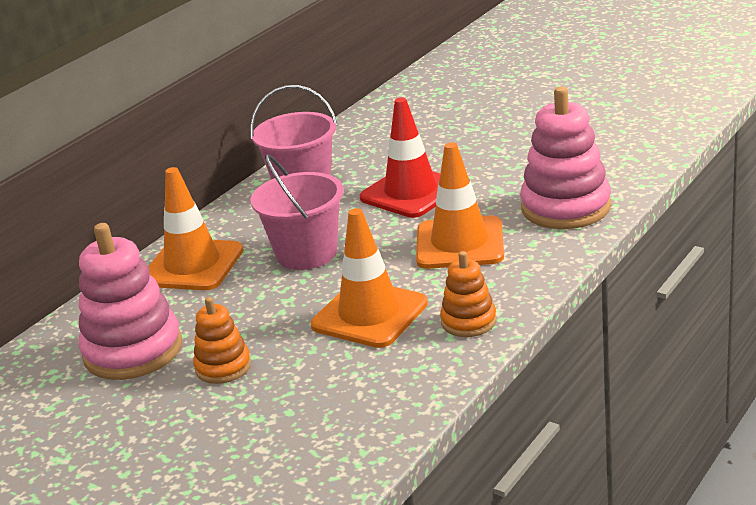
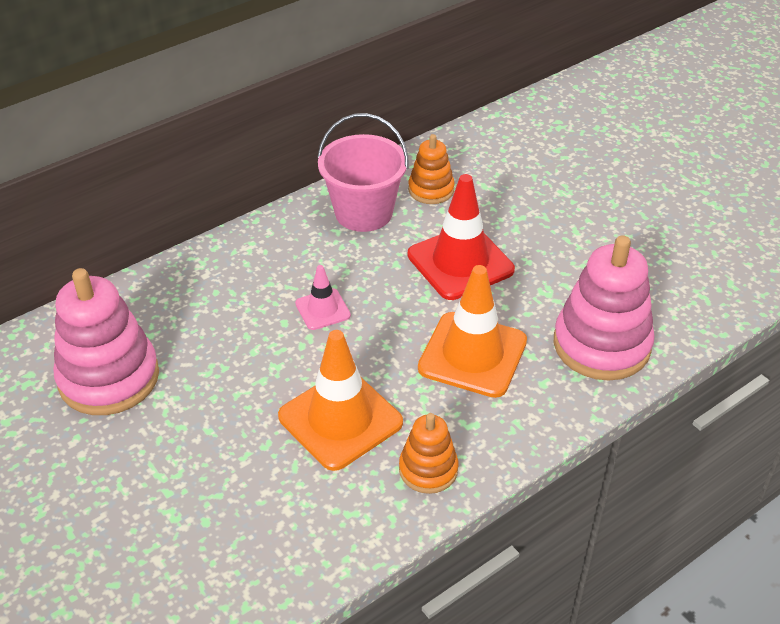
camera: 15 degrees right, 15 degrees up
(192, 265) = (213, 284): orange traffic cone -> none
(223, 367) = (176, 434): orange stacking toy -> orange stacking toy (431, 190)
(306, 253) = (322, 309): pink bucket -> pink traffic cone

